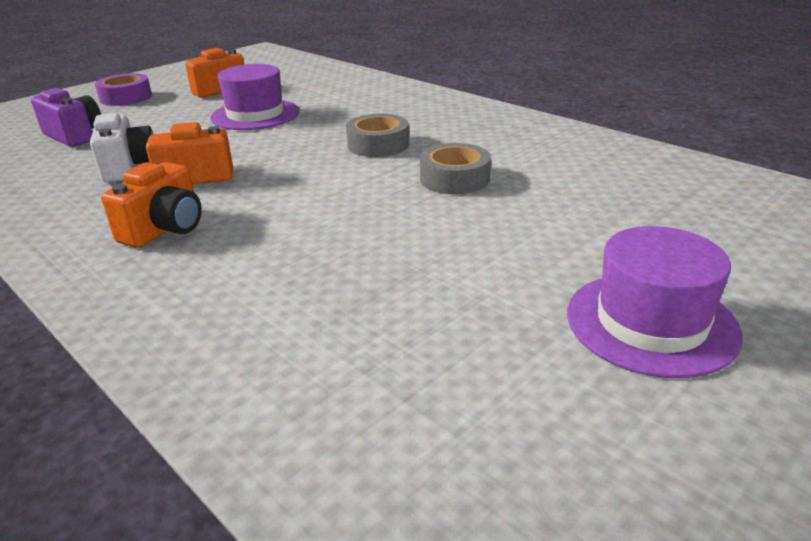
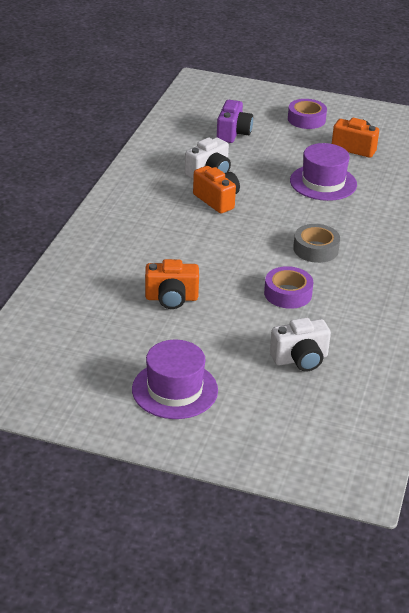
camera: 60 degrees right, 5 degrees up
(165, 229) = (154, 217): orange camera -> orange camera (171, 298)
(454, 179) = (288, 293): grey tape -> purple tape
(605, 202) = (300, 359): none -> white camera

